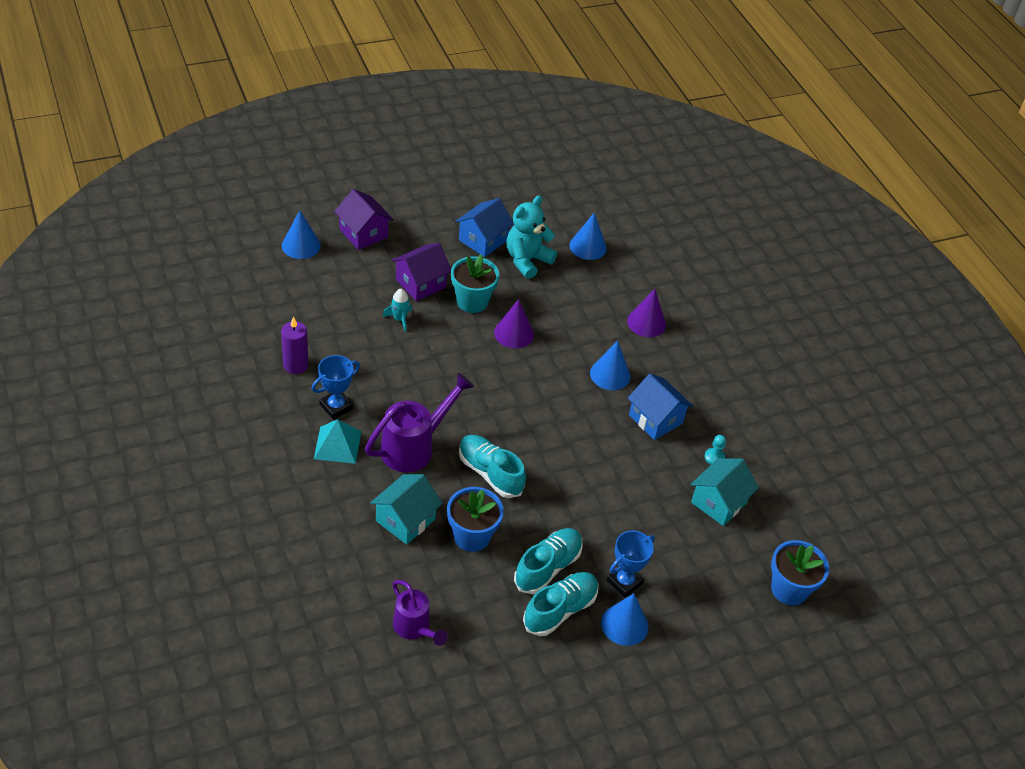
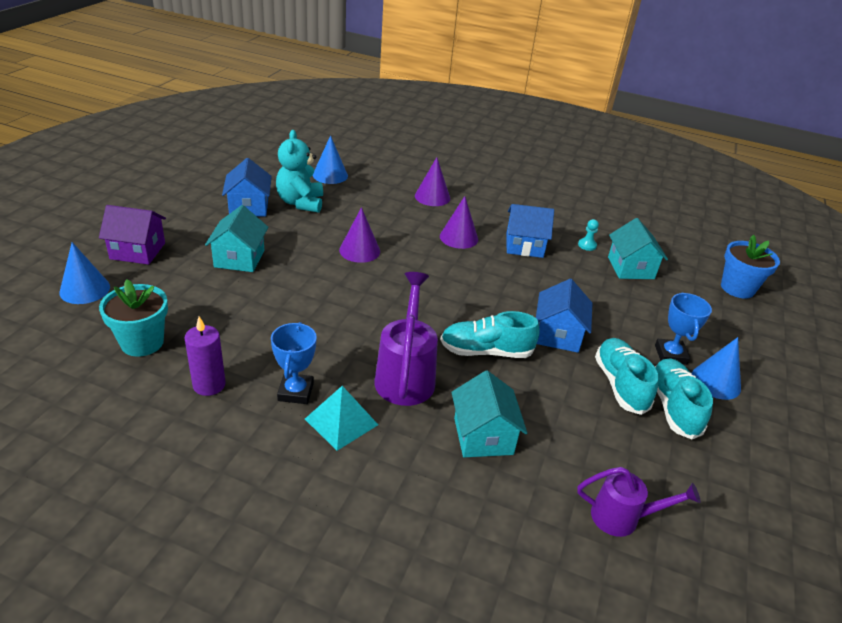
camera: 45 degrees left, 10 degrees down
(399, 319) = (257, 292): turquoise rocket -> none
(420, 283) = (239, 258): purple house -> turquoise house
(472, 301) = (298, 248): turquoise flower pot -> turquoise flower pot (142, 342)
(472, 536) = (544, 406): blue flower pot -> none
(561, 502) = (558, 335): none -> blue house
(610, 374) = (459, 237): blue cone -> purple cone

